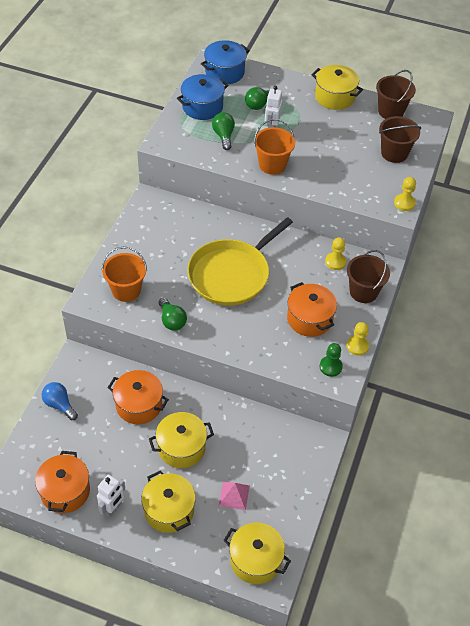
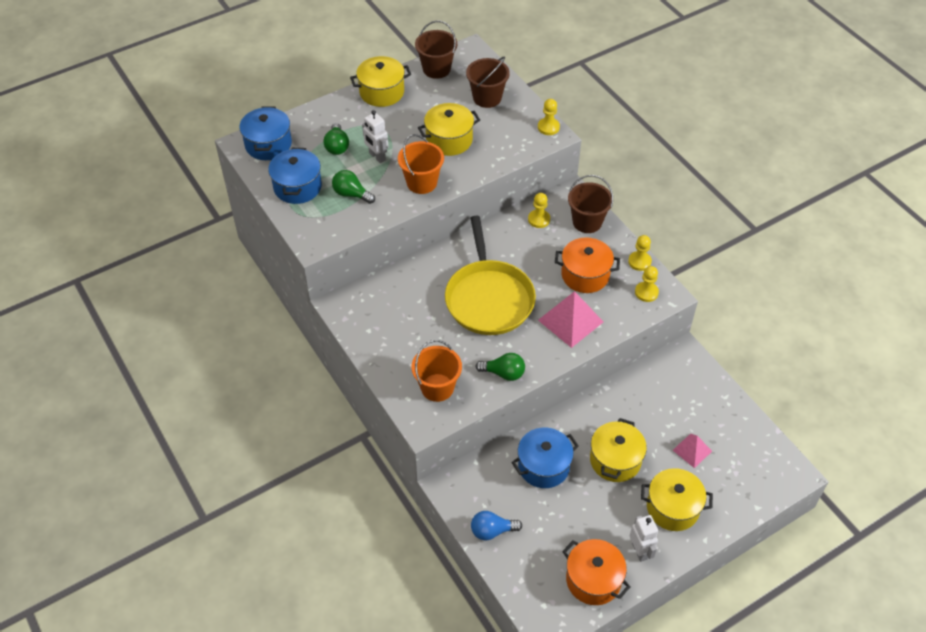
camera: 50 degrees left, 0 degrees up
(139, 405) = (543, 466): orange pot -> blue pot
(255, 560) = (765, 473): yellow pot -> yellow pot (449, 140)
(256, 334) = (570, 321): none -> pink pyramid
(330, 367) = (646, 292): green pawn -> yellow pawn

